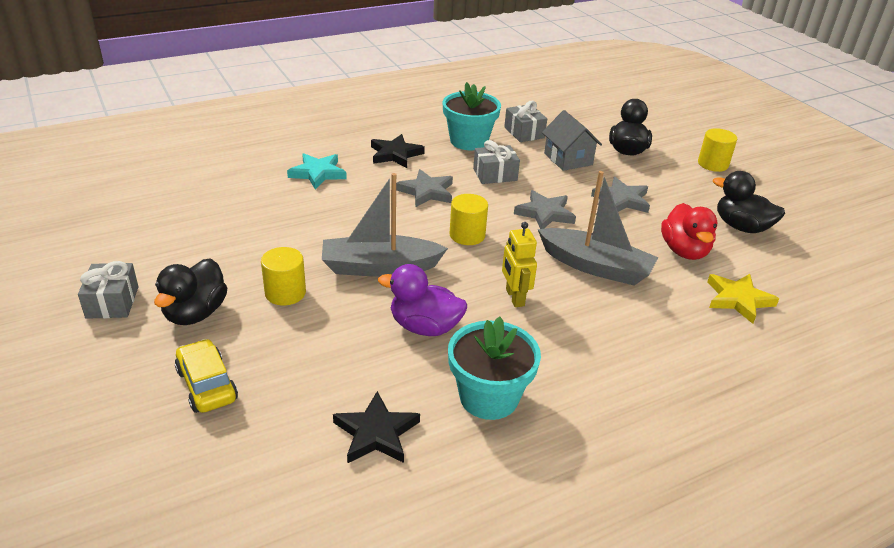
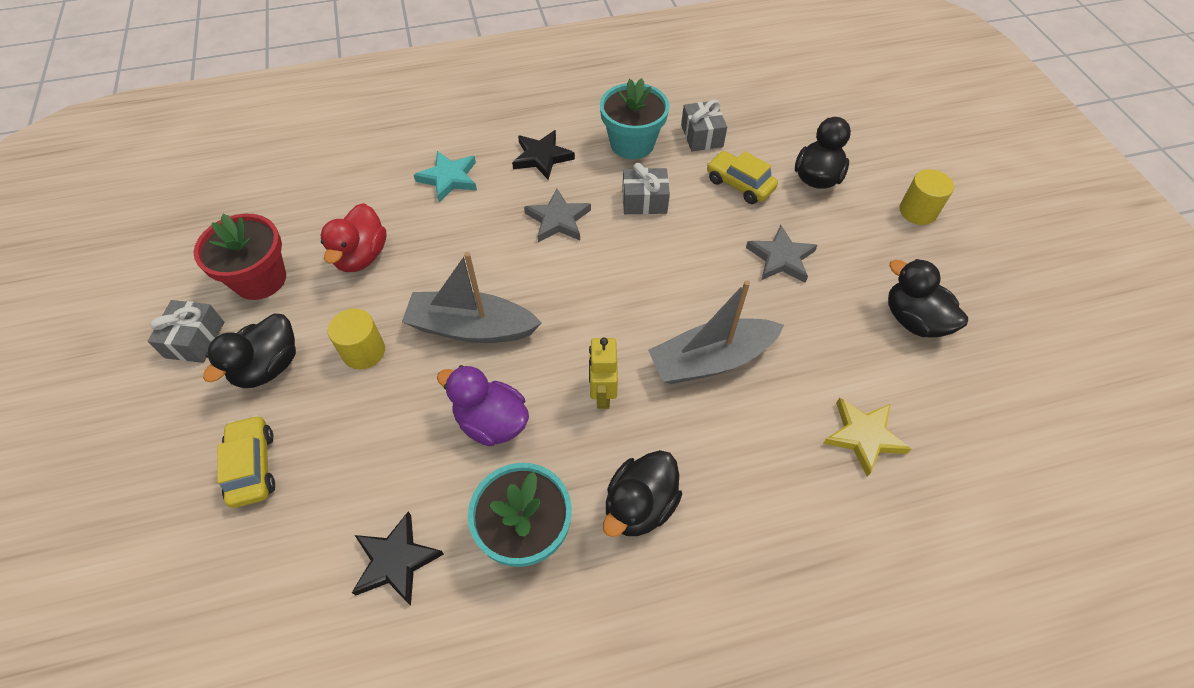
camera: 15 degrees right, 20 degrees up
(163, 254) = (260, 279): none -> red flower pot
(467, 235) = (581, 292): yellow cylinder -> none
(545, 213) = (681, 269): grey star -> none
(568, 159) = (739, 184): grey house -> yellow car
(579, 366) = (639, 506): none -> black duck
(595, 266) = (711, 360): grey boat -> grey boat turned 120 degrees clockwise
(684, 251) = (826, 350): red duck -> red duck (361, 256)

